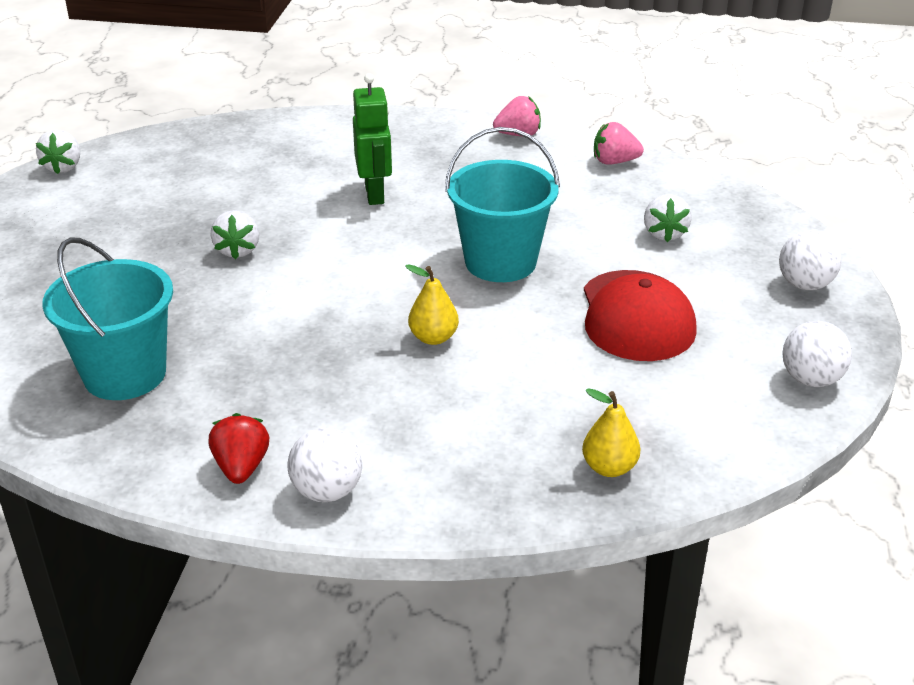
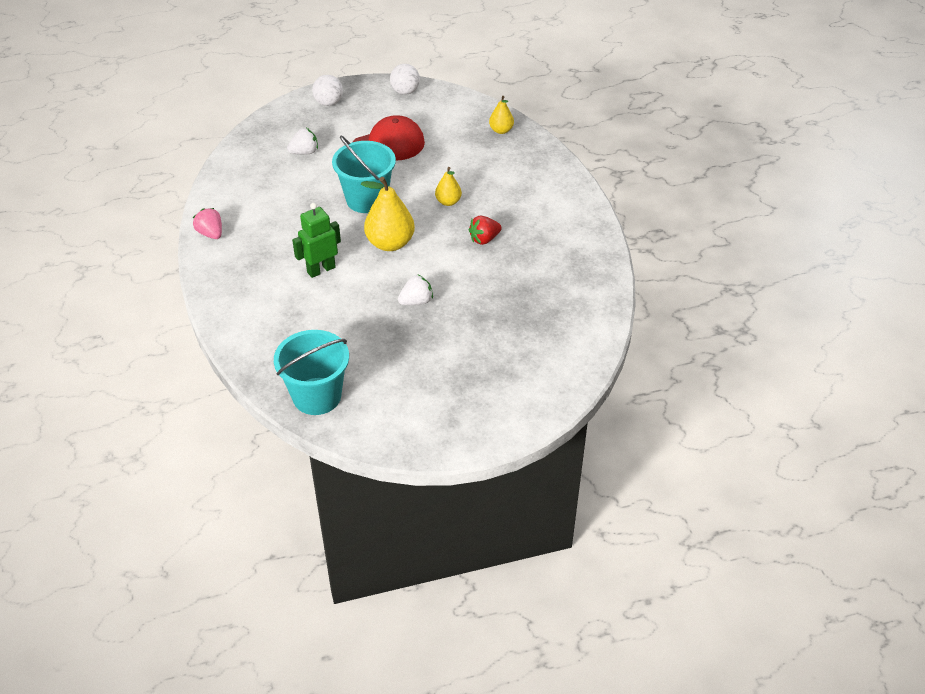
camera: 115 degrees left, 10 degrees up
(63, 167) = (367, 437): white strawberry -> none
(125, 374) = (549, 292): turquoise bucket -> turquoise bucket (317, 396)
(241, 467) = (578, 226): red strawberry -> red strawberry (484, 239)
(327, 491) = (572, 197): white ball -> none
(379, 258) = (390, 243): none -> yellow pear
(614, 162) = (229, 186): pink strawberry -> none

